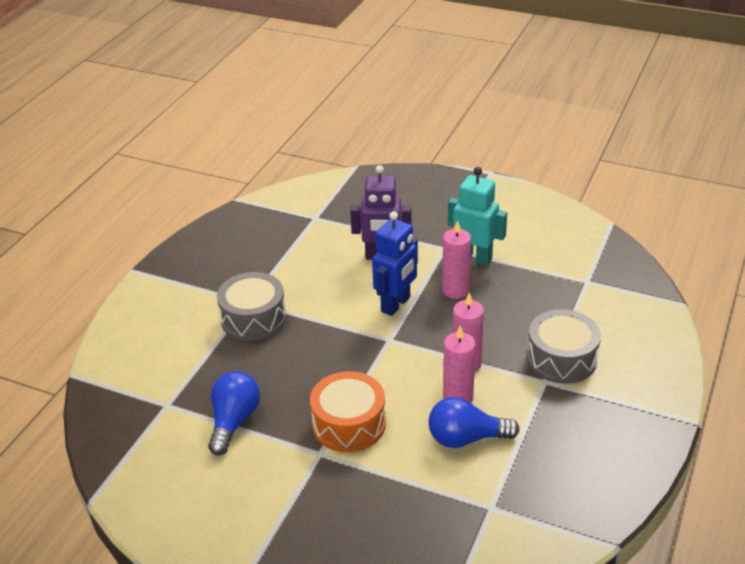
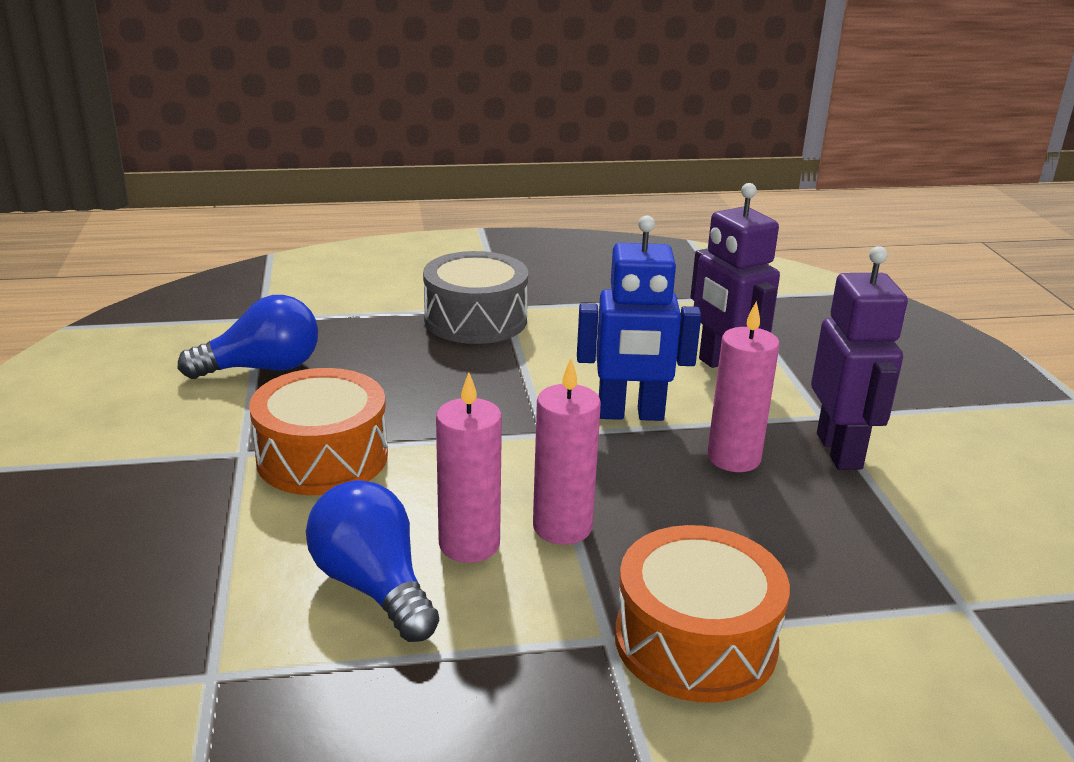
camera: 55 degrees right, 10 degrees down
(474, 258) = (840, 451): turquoise robot -> purple robot
(561, 359) = (695, 641): grey drum -> orange drum

